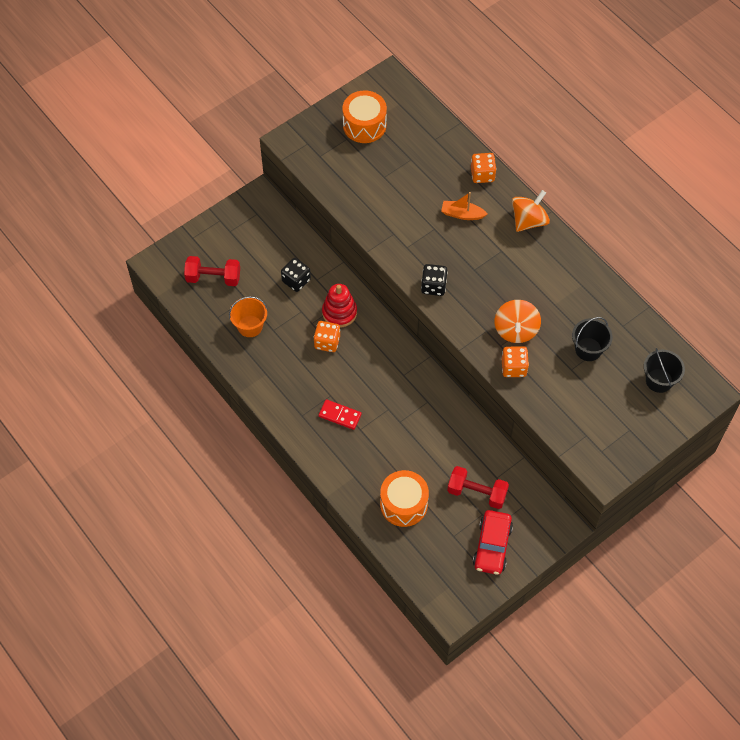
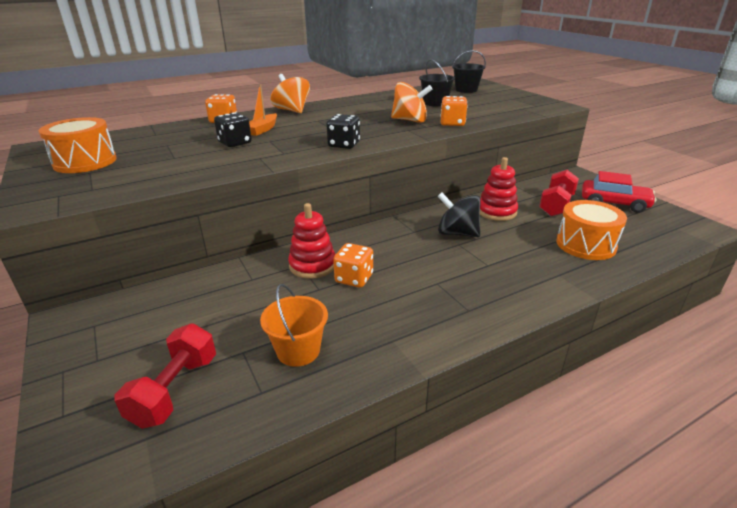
camera: 80 degrees left, 30 degrees down
(296, 280) = (242, 296): black dice -> black dice (235, 143)
(340, 415) = (468, 278): red domino -> none
(405, 407) = (457, 233): none -> black spinning top
(453, 440) = (496, 212): none -> red stacking toy

